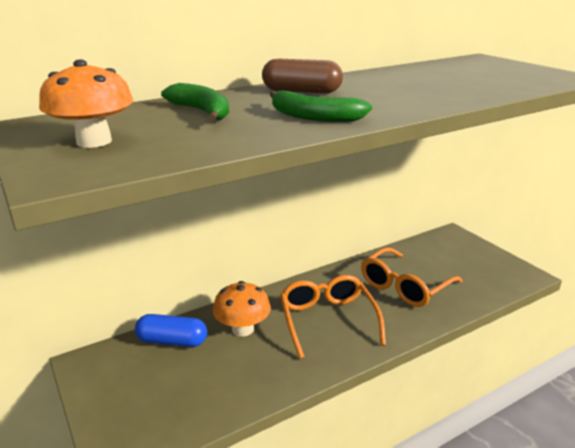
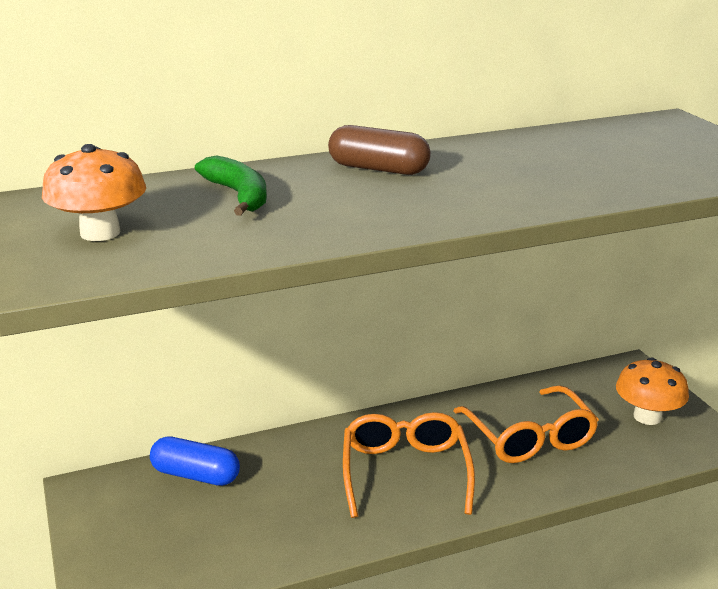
camera: 10 degrees right, 0 degrees up
(243, 329) = (289, 470): orange mushroom -> orange mushroom (647, 417)
(314, 117) = (370, 214): green banana -> none
(405, 286) = (529, 437): orange glasses -> orange glasses turned 75 degrees counterclockwise

